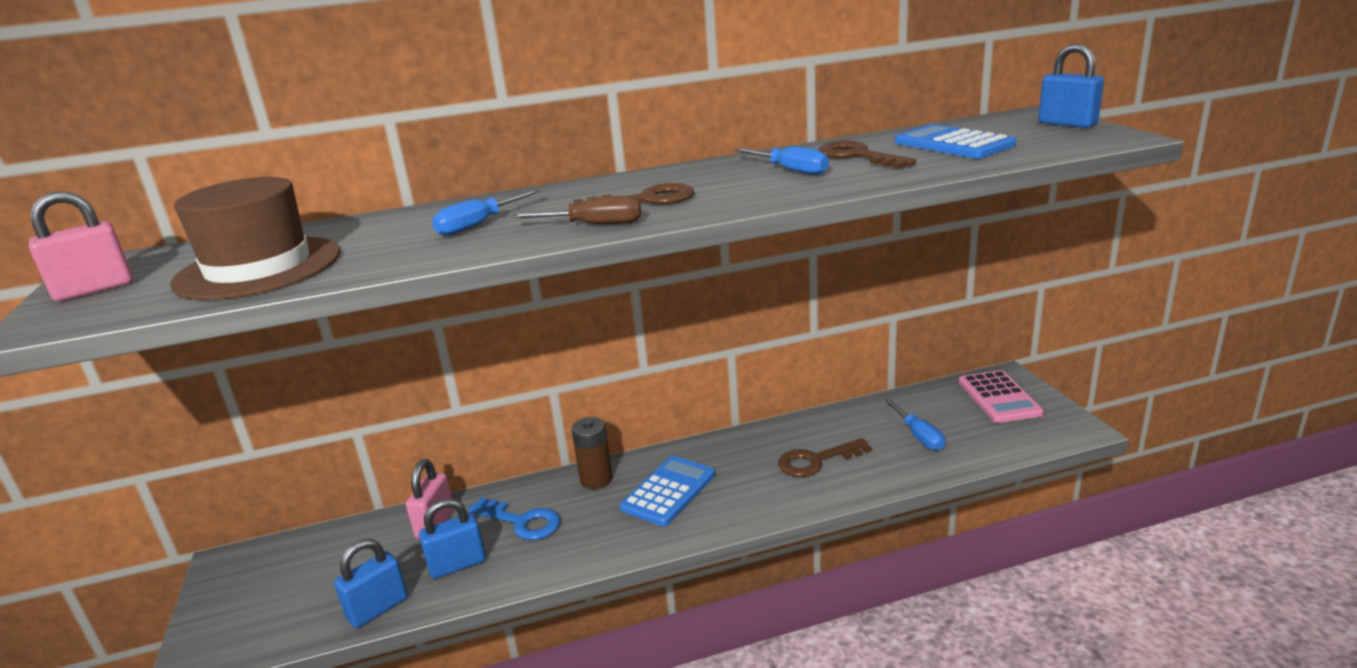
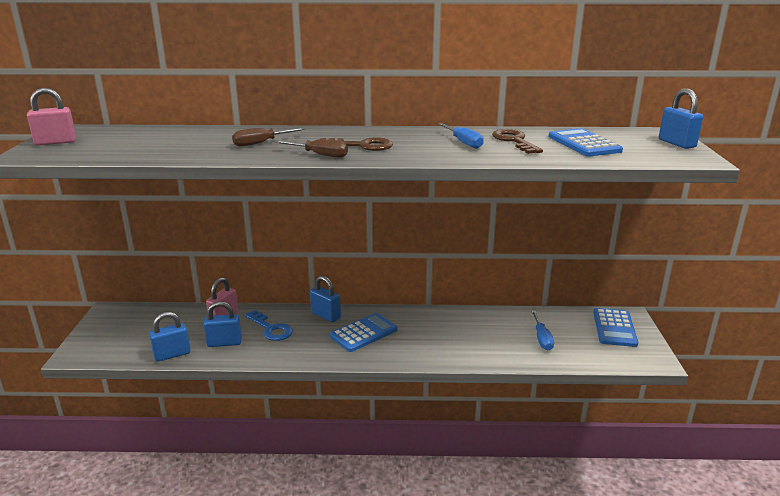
camera: 15 degrees right, 0 degrees up
(258, 268) = (136, 146): brown hat -> none
(478, 225) = (261, 143): blue screwdriver -> brown screwdriver
(596, 479) = (326, 315): brown battery -> blue padlock
(816, 461) = (465, 337): brown key -> none
(999, 397) = (614, 328): pink calculator -> blue calculator

